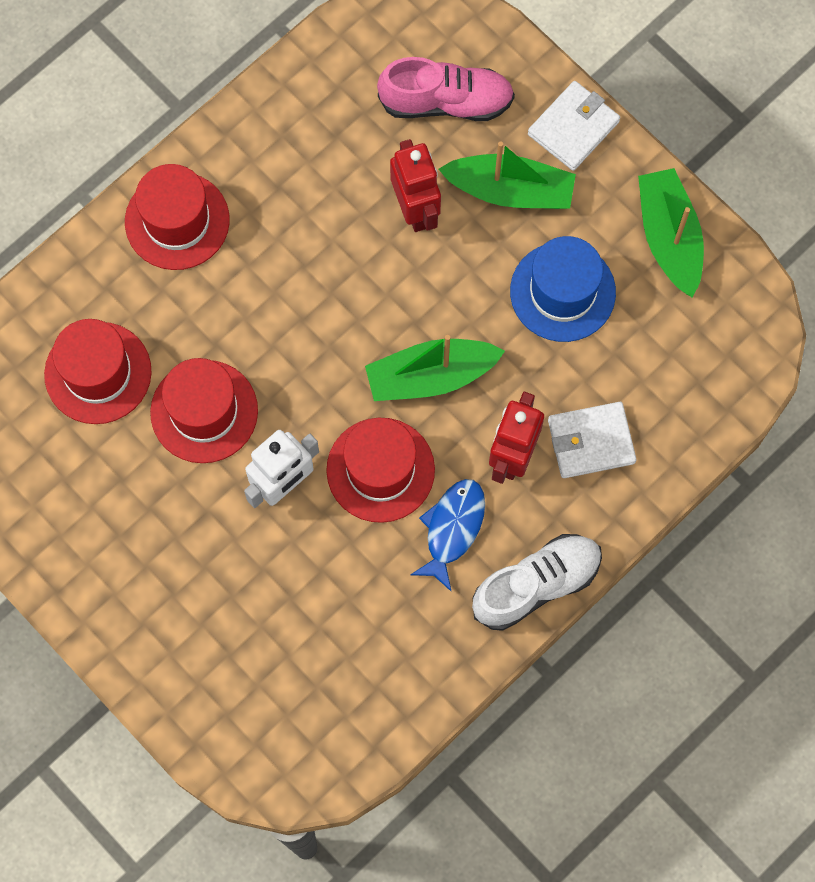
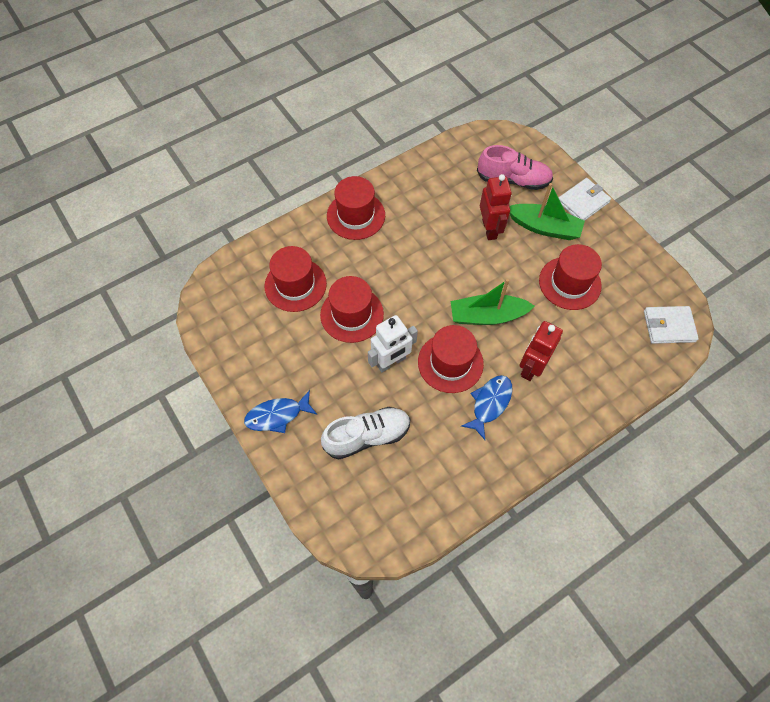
camera: 10 degrees right, 10 degrees down
(116, 607) = (277, 415): none -> blue fish
(536, 585) = (538, 446): white shoe -> white shoe (367, 436)
(562, 292) = (569, 283): blue hat -> red hat
(591, 441) = (580, 367): white wallet -> white wallet (668, 326)
(669, 237) = (634, 264): green boat -> none

